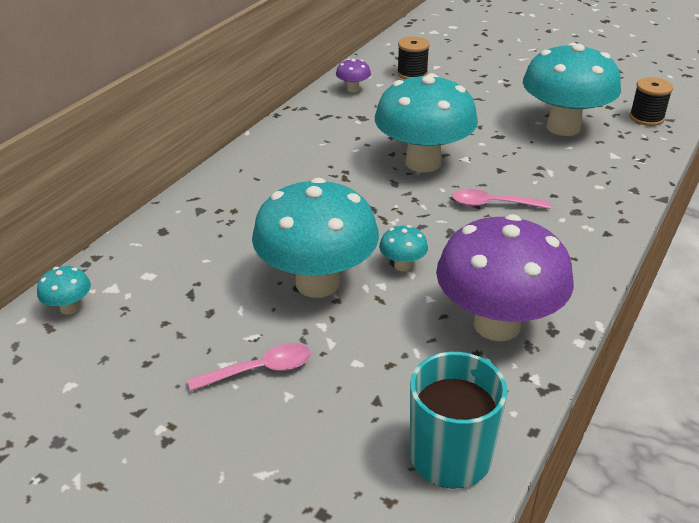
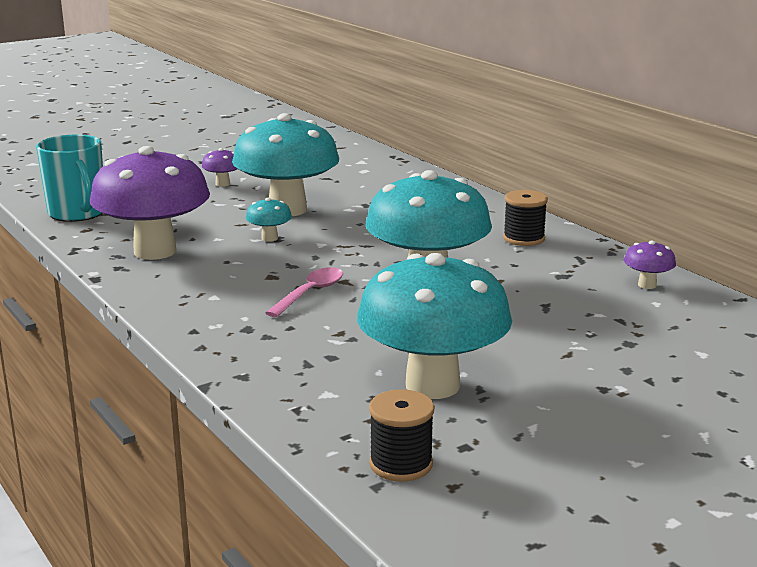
camera: 115 degrees right, 15 degrees down
(69, 308) = (352, 152): turquoise mushroom -> none
(260, 370) = (222, 184): pink spoon -> purple mushroom
(412, 74) = (681, 330): black spool -> black spool (523, 238)

